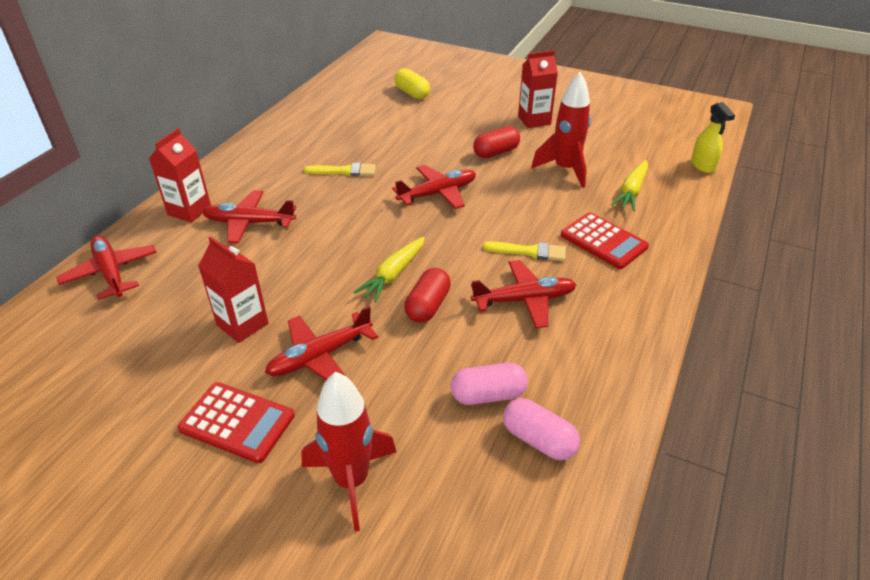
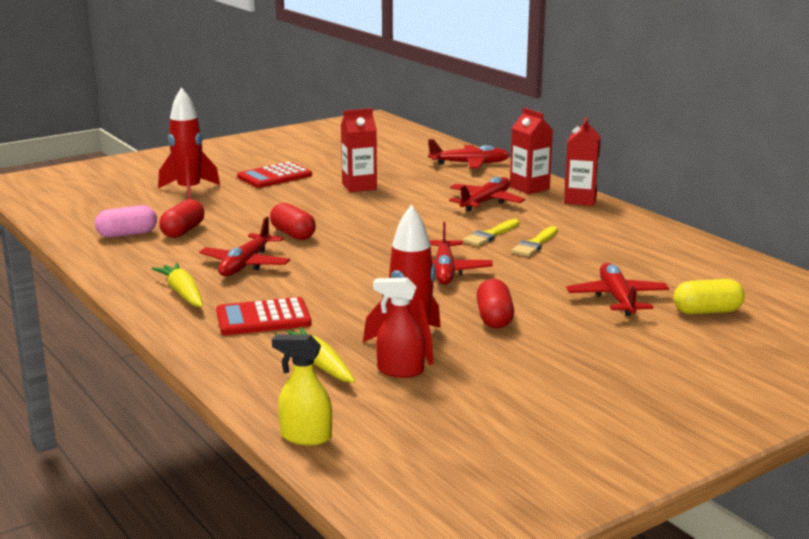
camera: 120 degrees right, 20 degrees down
(320, 356) = (295, 199): red plane -> red plane (617, 299)
(393, 275) = (346, 231): yellow carrot -> yellow carrot (183, 293)
(488, 395) = (183, 231): pink capsule -> red capsule
(529, 252) = (299, 283): yellow brush -> yellow brush (490, 235)
(534, 120) = (555, 365): red carton -> red carton (580, 200)
(601, 162) = (400, 371): none -> red spray bottle

